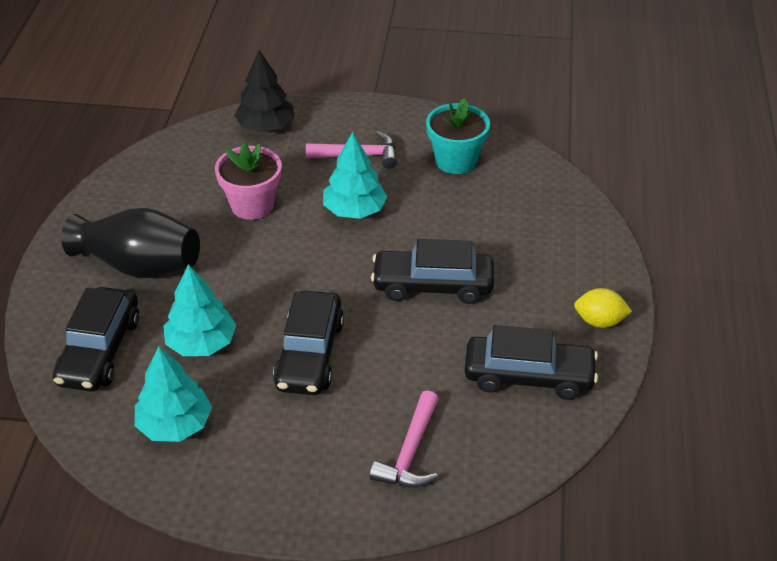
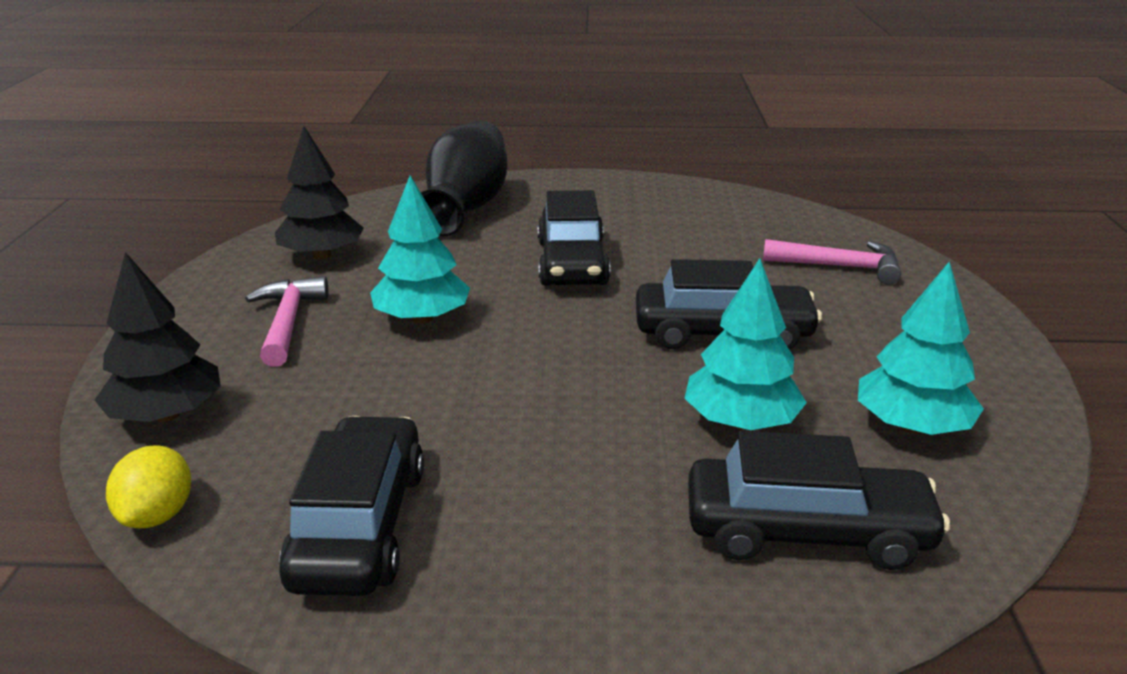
camera: 95 degrees left, 15 degrees down
(139, 265) = (572, 518): black vase -> black vase (465, 208)
(252, 205) = (400, 408): pink flower pot -> none
(456, 160) = (322, 255): turquoise flower pot -> black tree
(528, 376) = (699, 215): black car -> black car (360, 525)
(599, 321) = (608, 187): yellow lemon -> yellow lemon (157, 515)

